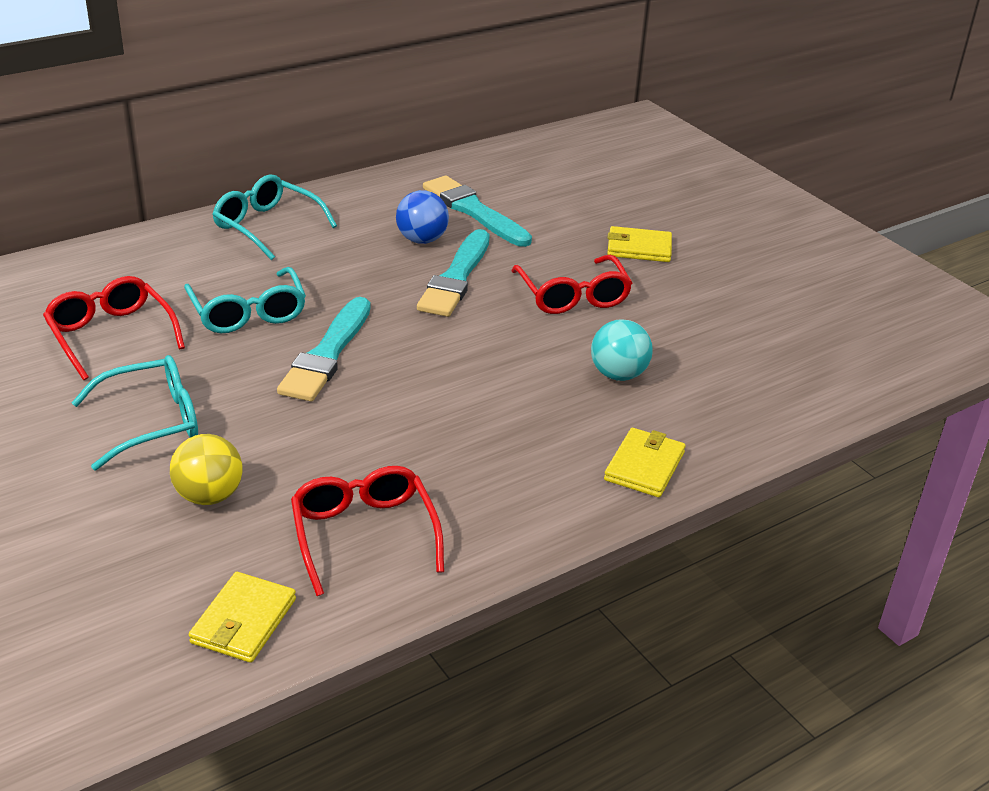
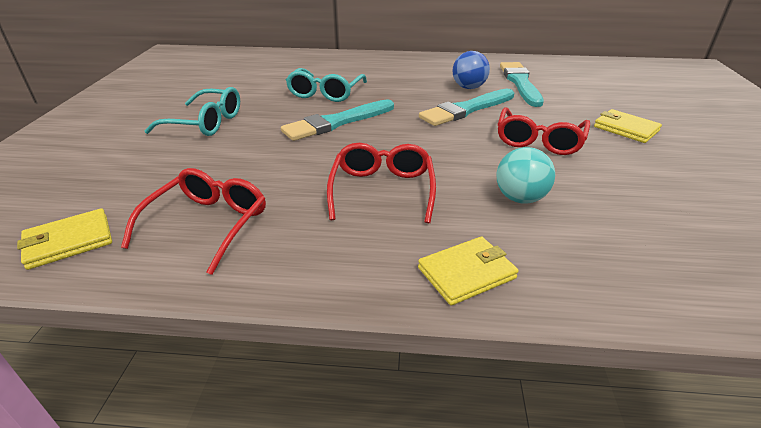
camera: 40 degrees right, 0 degrees up
(111, 336) = (250, 84): red glasses -> red glasses (382, 191)
(209, 496) = (171, 166): yellow ball -> none
(268, 226) = (390, 63): turquoise glasses -> none

